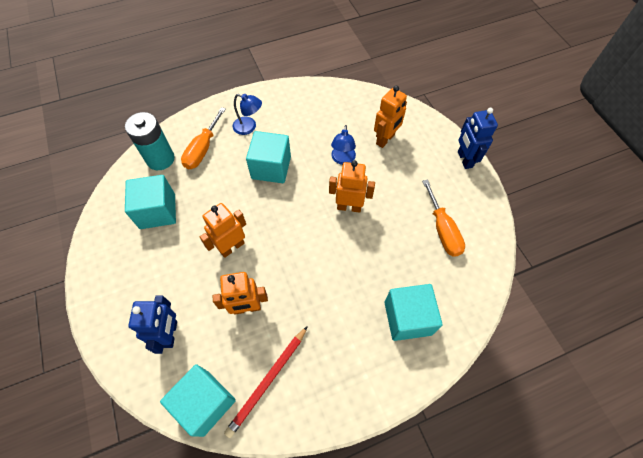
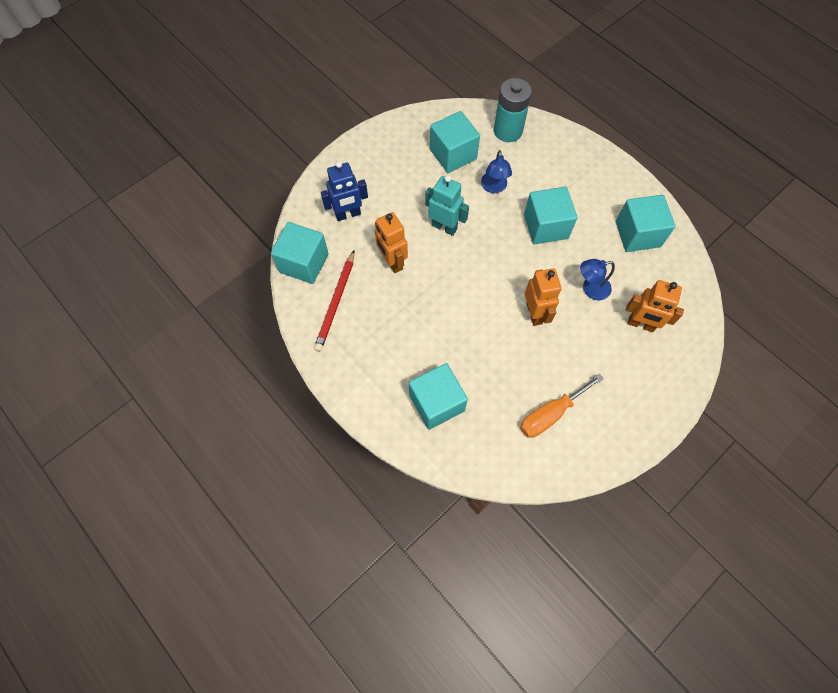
camera: 70 degrees right, 5 degrees up
(203, 149) = (536, 160): orange screwdriver -> none
(231, 247) = (444, 227): orange robot -> turquoise robot
(249, 127) = (584, 188): blue lamp -> blue lamp (494, 187)
(268, 381) = (336, 302): red pencil -> red pencil turned 90 degrees counterclockwise
(308, 110) = (637, 234): none -> turquoise cube
(464, 159) = (658, 418): blue robot -> none

